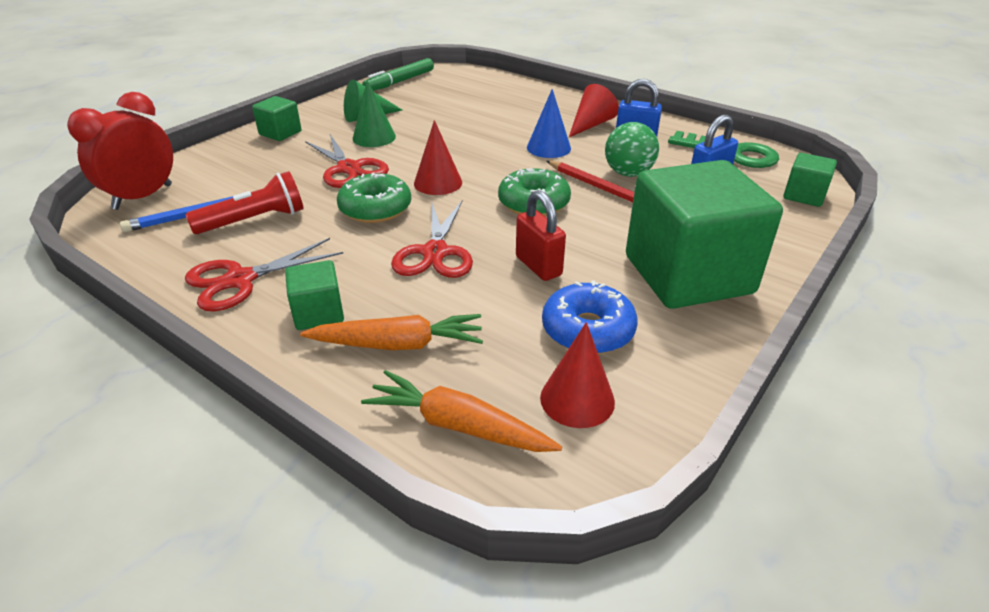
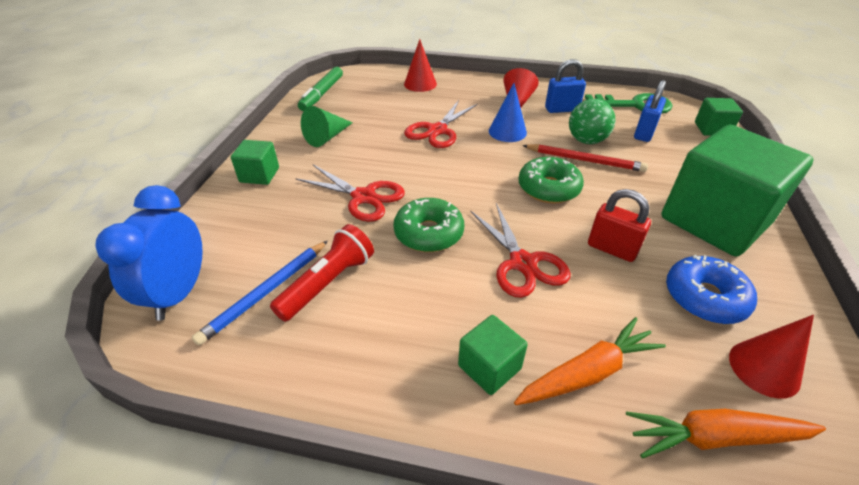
camera: 25 degrees left, 5 degrees up
(143, 197) = (179, 293): red clock -> blue clock
(240, 280) = (380, 358): red scissors -> red scissors (437, 130)
(374, 137) = (354, 157): green cone -> none
(438, 183) = (455, 190): red cone -> red cone (420, 84)

